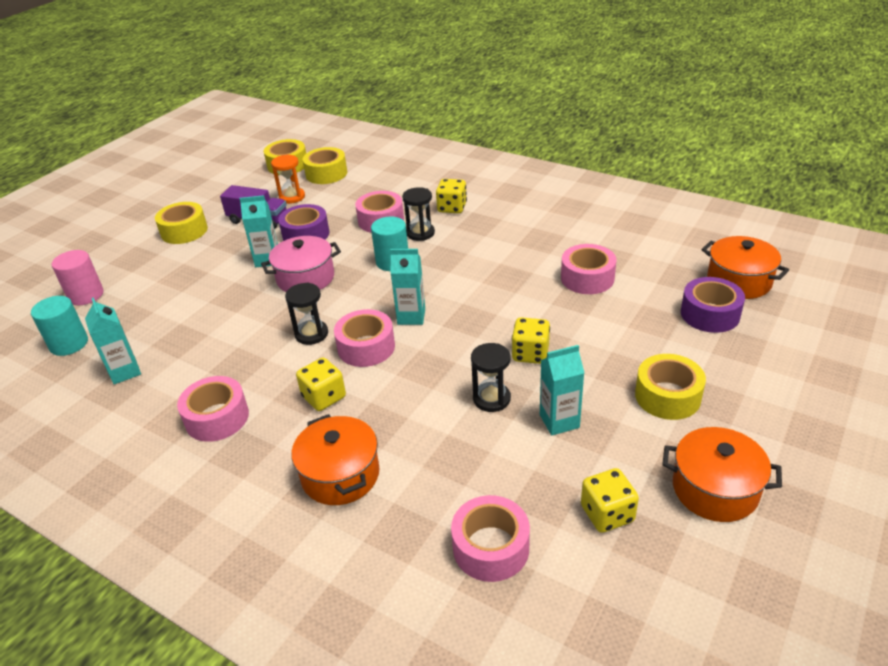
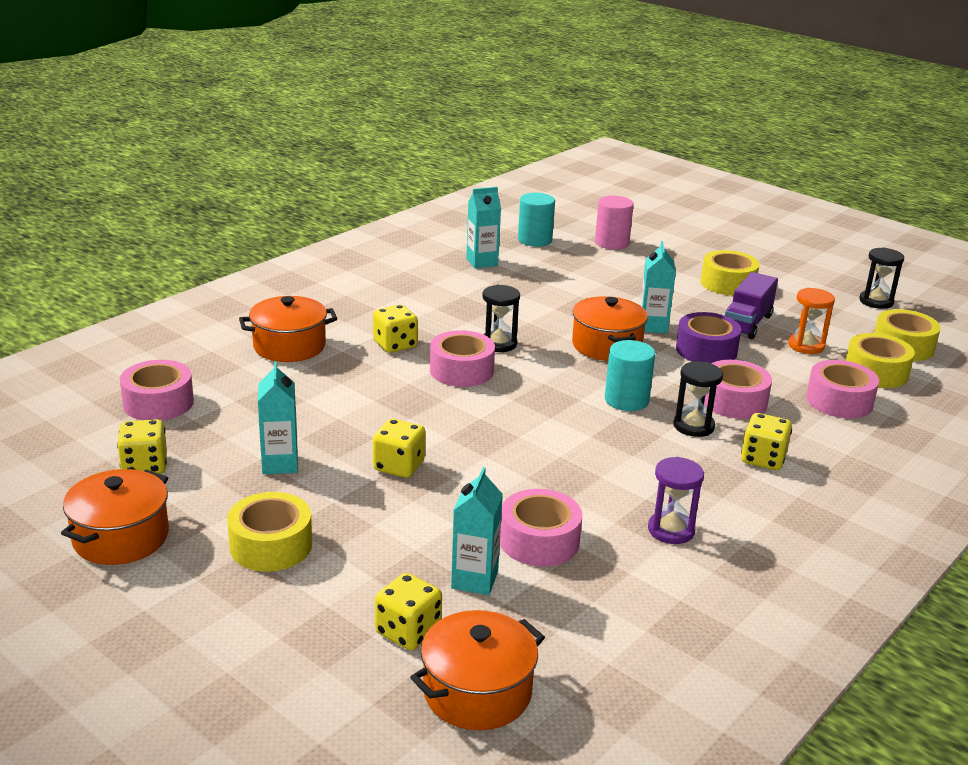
camera: 95 degrees right, 10 degrees down
(217, 418) = (396, 298): pink tape -> pink tape (839, 401)
(305, 278) = (606, 345): pink pot -> orange pot
(411, 316) = (505, 401): turquoise carton -> turquoise carton (474, 580)
(491, 399) = (338, 430): black hourglass -> black hourglass (876, 301)
(547, 233) = (671, 530): none -> purple hourglass
(710, 314) = (408, 631): purple tape -> yellow dice

